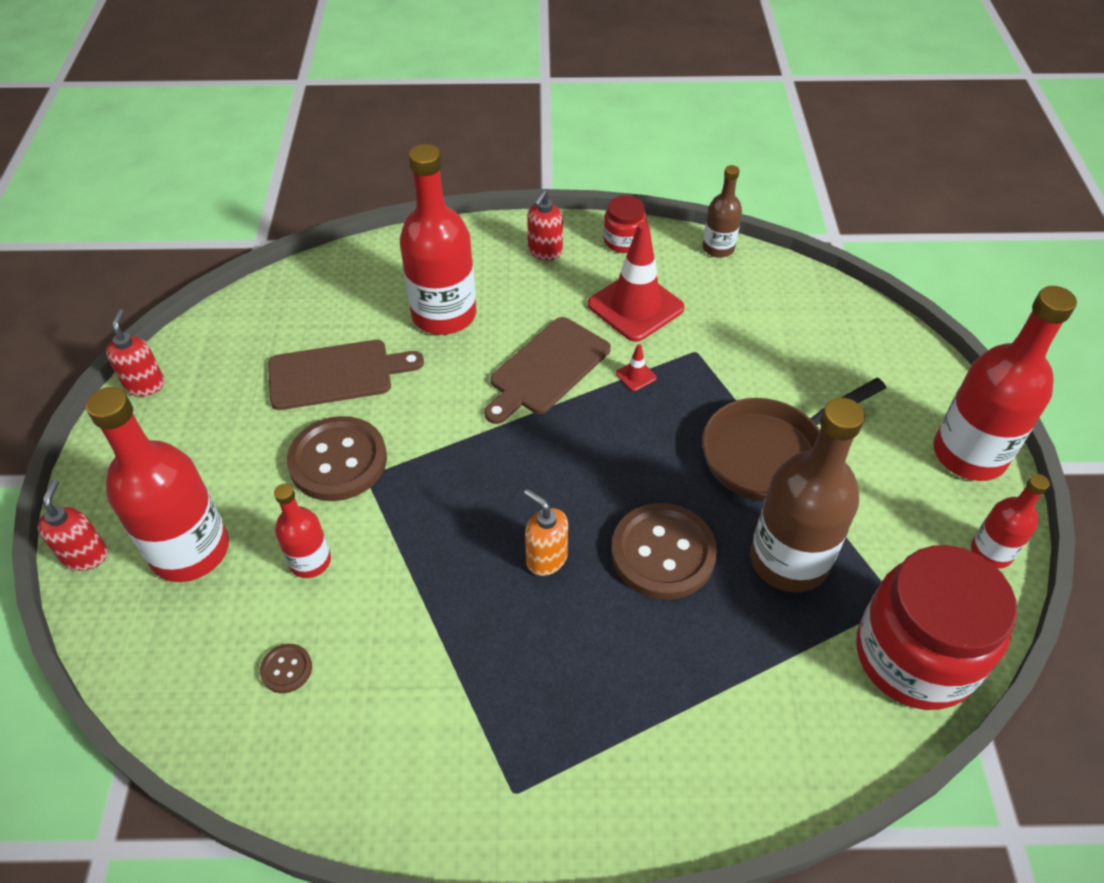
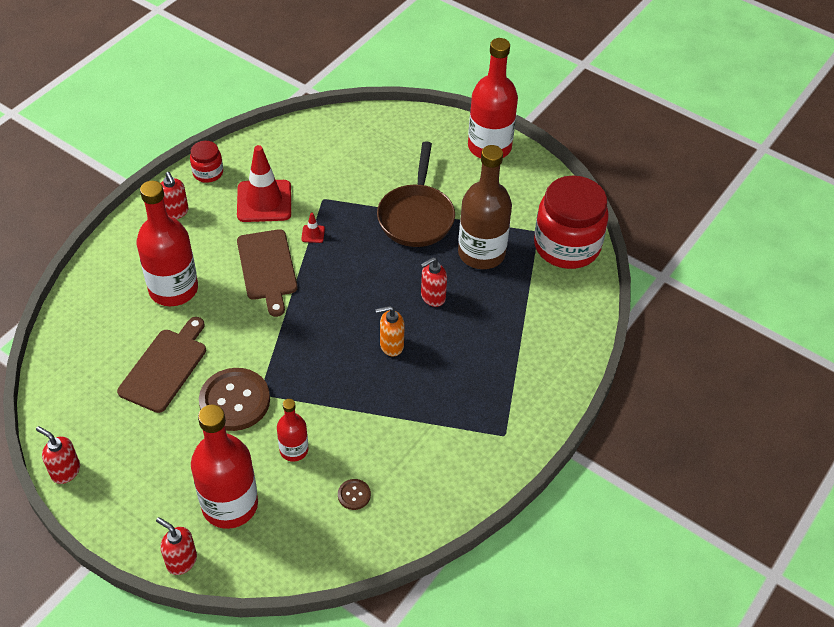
camera: 55 degrees left, 0 degrees up
(663, 553) = (432, 297): brown button -> red soap dispenser
(718, 248) = (261, 138): brown bottle -> none
(991, 552) = (543, 181): red bottle -> none

